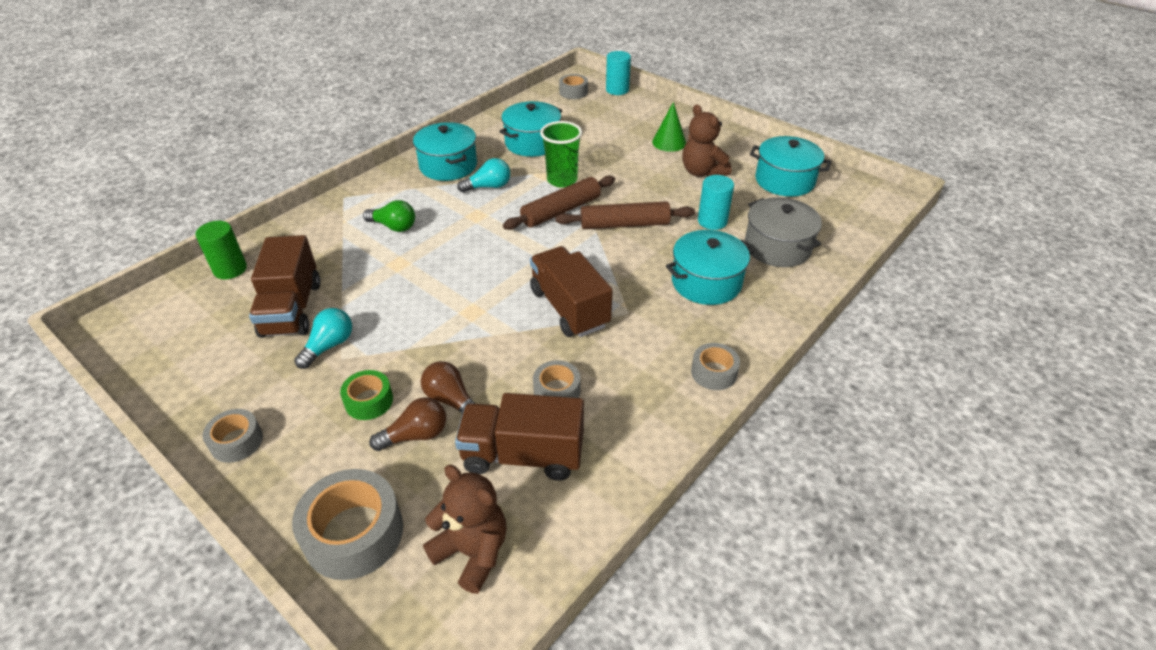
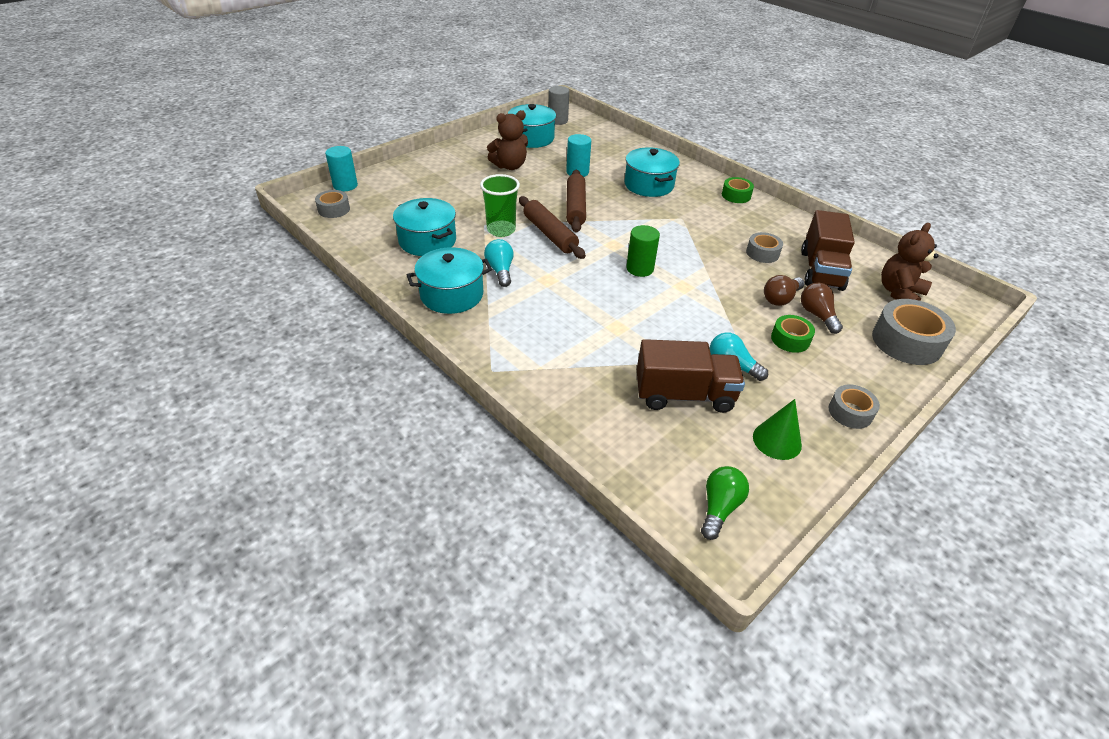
camera: 85 degrees left, 0 degrees up
(230, 269) = (618, 453): green cylinder -> green cylinder (640, 269)
(394, 226) = (557, 331): green light bulb -> green light bulb (719, 507)
(569, 308) = (677, 241): brown truck -> none
(669, 142) = (457, 173): green cone -> green cone (777, 440)
(714, 372) = (736, 195): grey tape -> green tape
(777, 247) = (611, 155): grey pot -> none
(852, 196) = (558, 120): none -> grey cylinder

